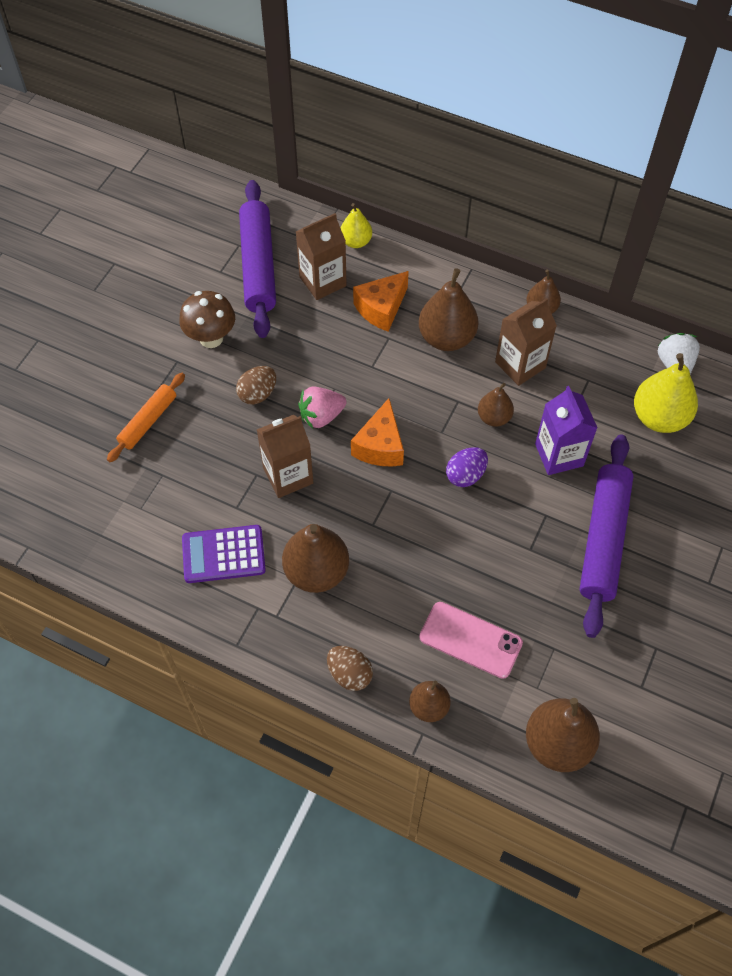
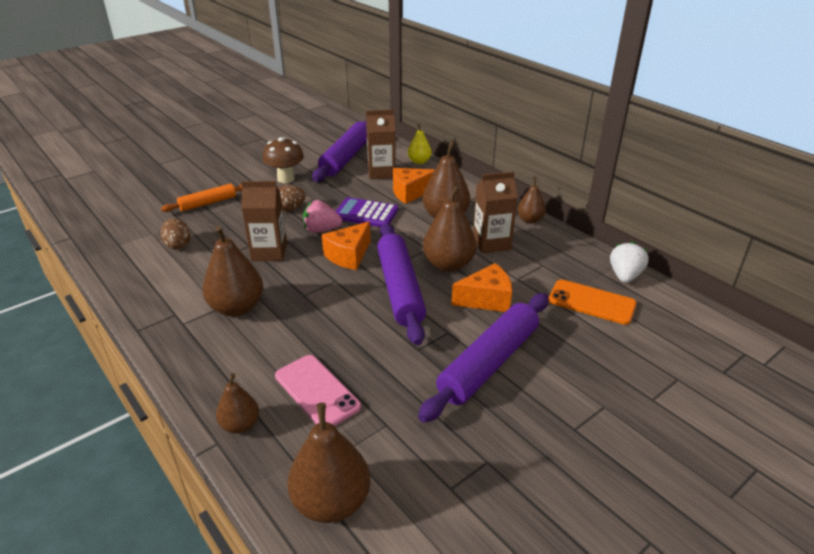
camera: 25 degrees right, 25 degrees down
(223, 554) = (183, 278): purple calculator -> purple calculator (366, 213)
(349, 674) = (199, 378): brown egg -> brown egg (178, 245)
(465, 475) = (400, 289): purple egg -> purple rolling pin
(494, 417) = (448, 264): brown pear -> brown pear, size x1.72
(559, 455) = (486, 299): purple carton -> orange cheese
(659, 417) = (591, 302): yellow pear -> orange phone

